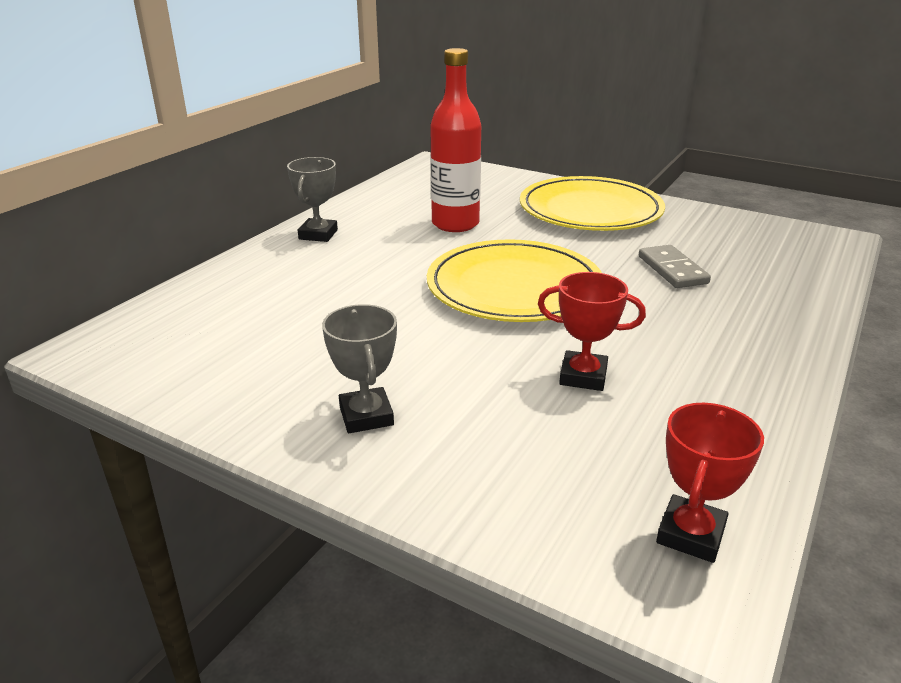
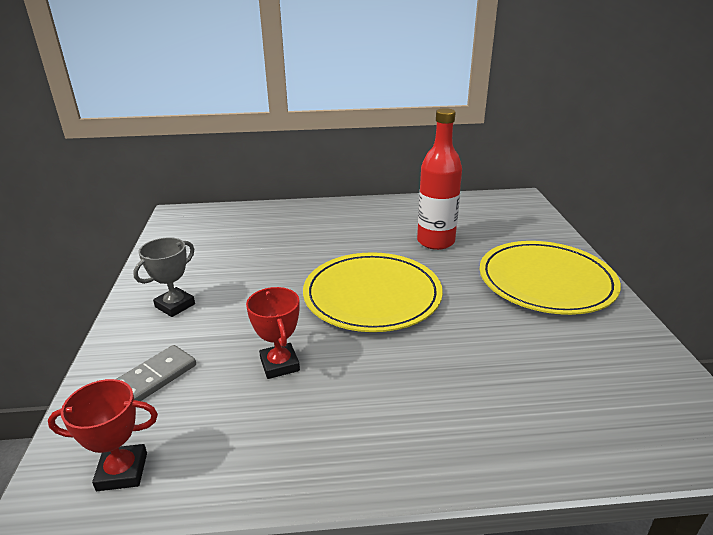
camera: 55 degrees right, 0 degrees up
(318, 234) = (357, 210): grey trophy -> none
(672, 270) = (493, 354): grey domino -> grey domino (154, 377)

